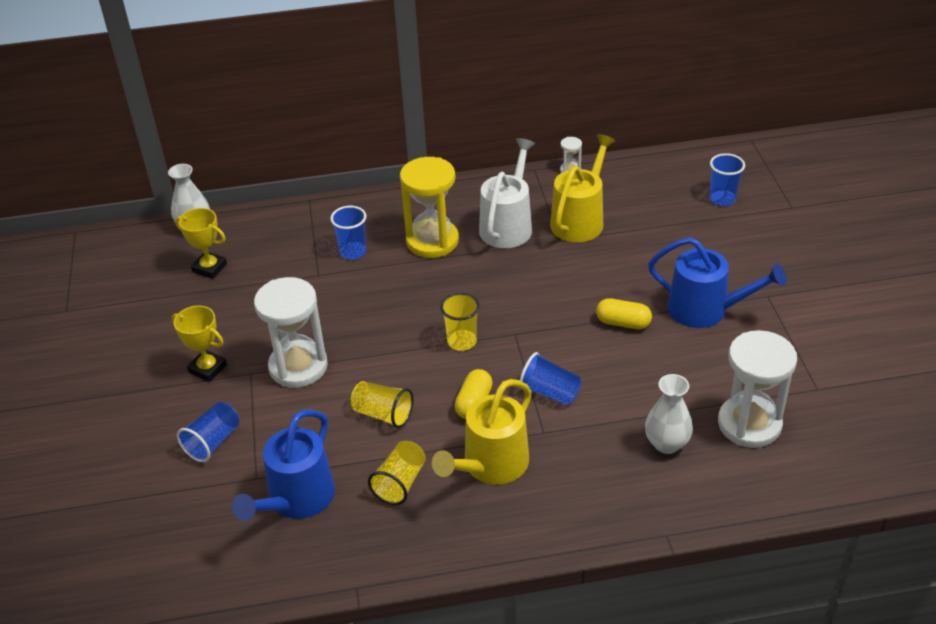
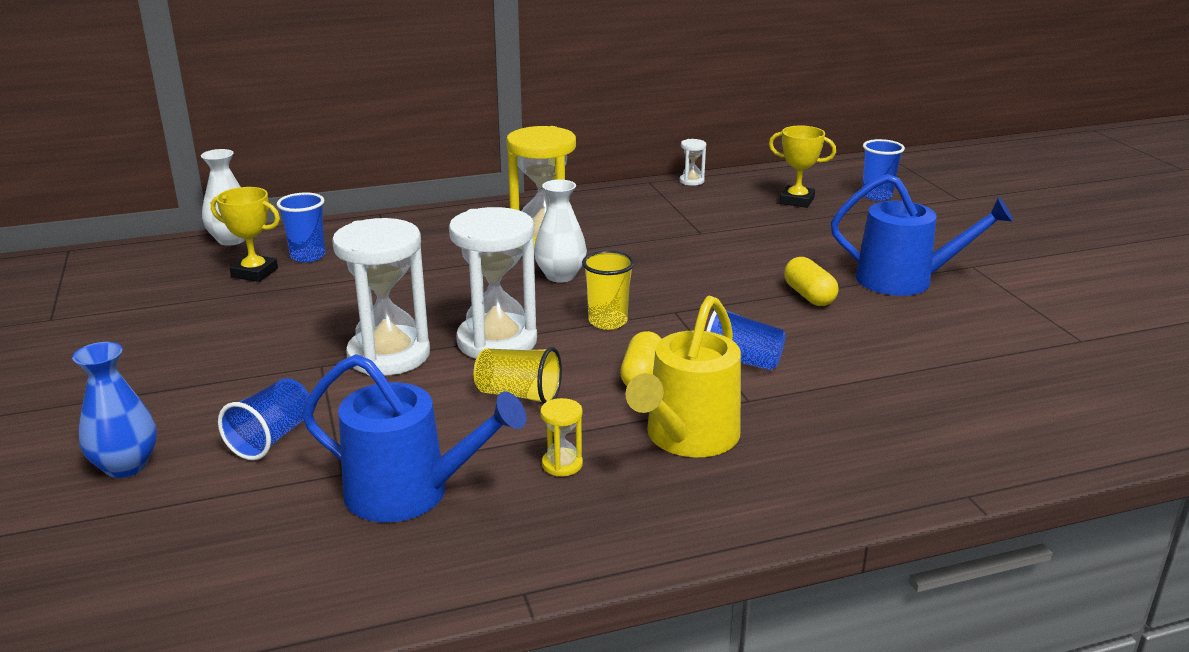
camera: 10 degrees left, 15 degrees down
(120, 459) = (126, 466): none -> blue vase
(207, 368) = (258, 364): yellow trophy -> yellow trophy (797, 201)
(297, 499) = (409, 493): blue watering can -> blue watering can turned 90 degrees counterclockwise
(353, 252) = (444, 252): blue cup -> blue cup (308, 256)
(400, 483) = (562, 464): yellow cup -> yellow hourglass
(508, 226) = (633, 224): white watering can -> none
(580, 220) = (718, 217): yellow watering can -> none
(623, 323) = (809, 296): yellow capsule -> yellow capsule turned 60 degrees clockwise
(666, 443) = (919, 401): white vase -> white vase (560, 276)
(749, 424) = (1016, 376): white hourglass -> white hourglass (497, 342)

